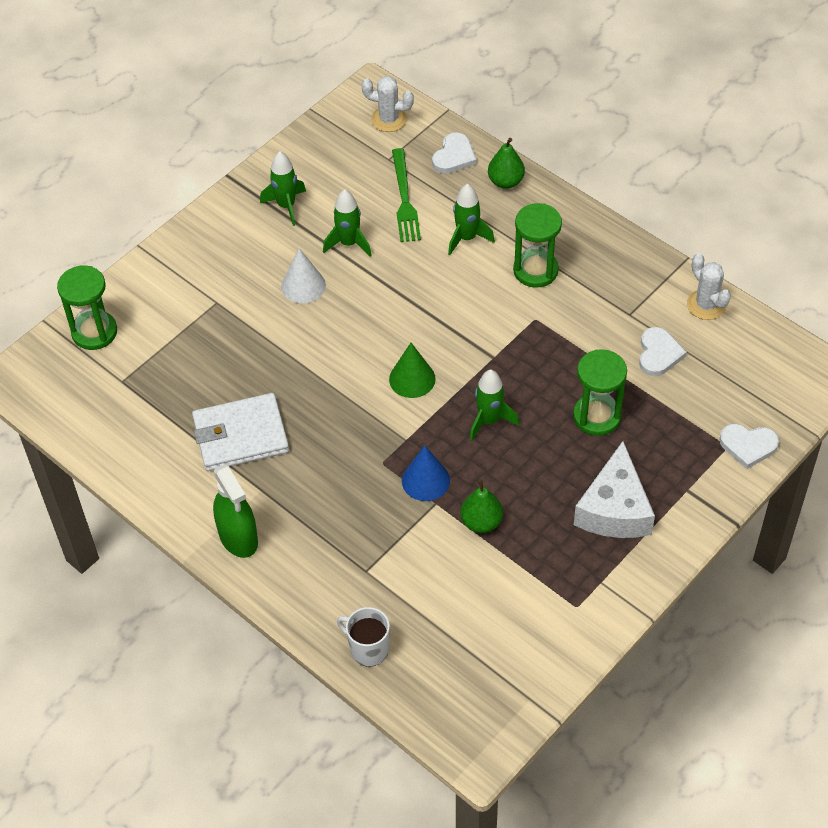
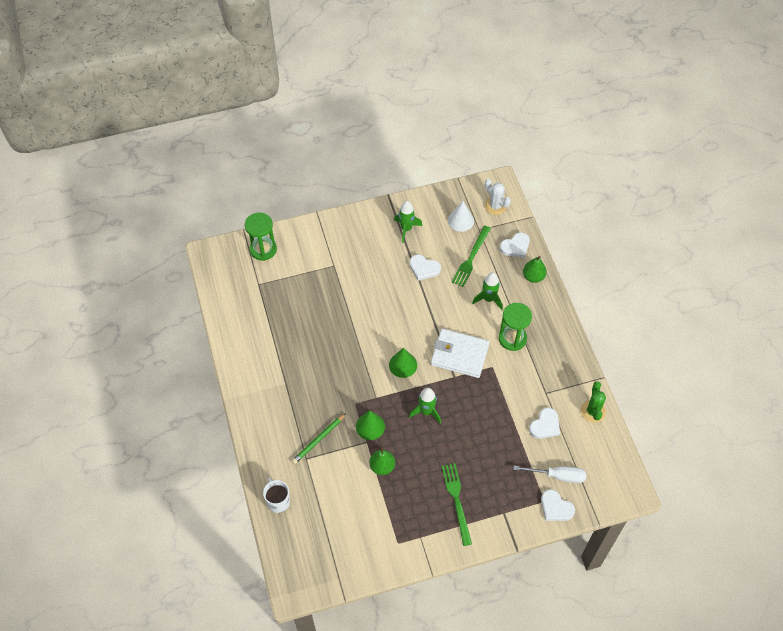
camera: 30 degrees right, 5 degrees up
(238, 537) = (257, 403): green spray bottle -> none
(241, 435) = (295, 347): white wallet -> white wallet (459, 354)
(303, 286) = (383, 280): white cone -> white cone (461, 220)
(349, 243) = (424, 268): green rocket -> white heart
(365, 537) = (318, 439): none -> green pencil
(425, 480) = (370, 426): blue cone -> green cone
(596, 416) = (485, 442): green hourglass -> none
(614, 509) = (456, 500): white cheese -> green fork
(706, 305) = (593, 411): white cactus -> green cactus
(721, 406) = (557, 476): none -> white screwdriver

